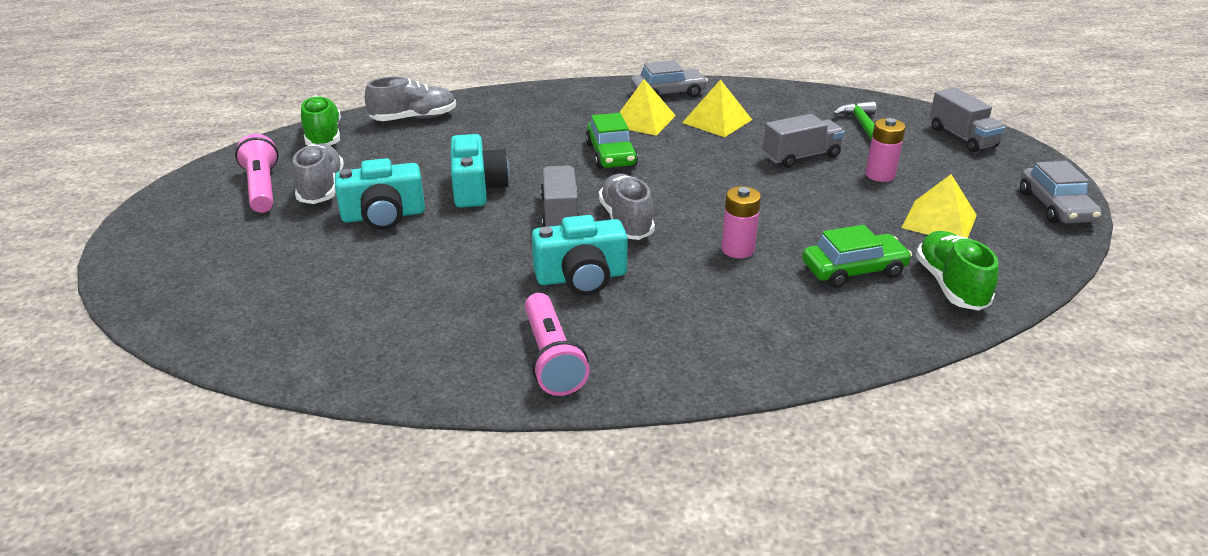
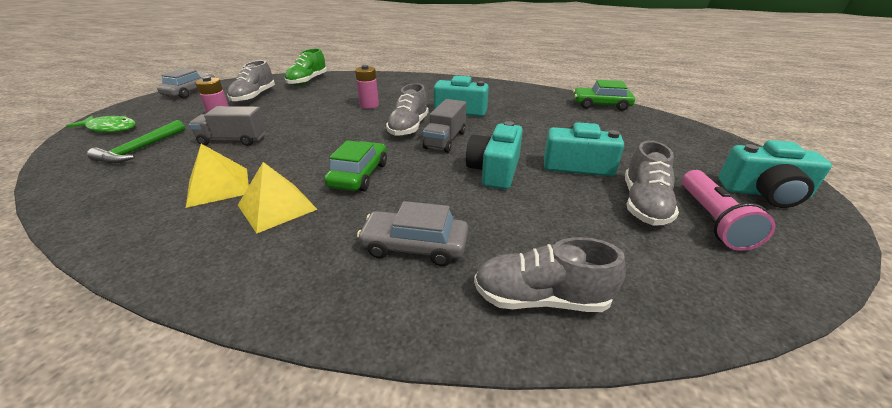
camera: 155 degrees left, 0 degrees up
(180, 227) = (764, 193): none -> turquoise camera
(323, 136) = (678, 295): green shoe -> none
(552, 358) = (496, 91): pink flashlight -> none
(668, 93) = (181, 244): grey car -> grey car (414, 246)
(853, 270) = (333, 91): green car -> green car (601, 105)
(939, 221) = (254, 97): yellow pyramid -> grey shoe
(962, 137) = (110, 128): grey truck -> green fish

